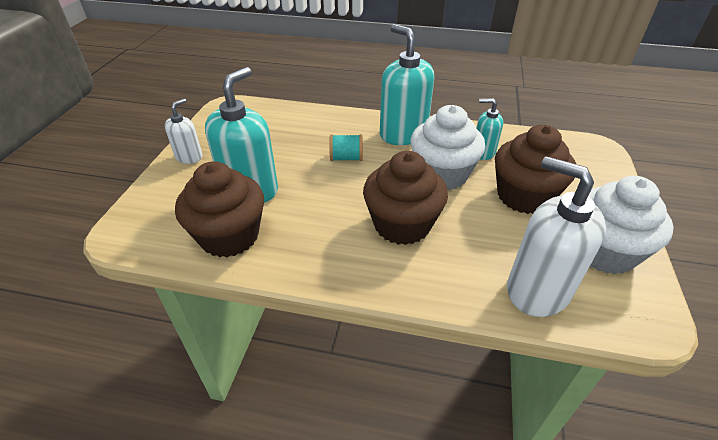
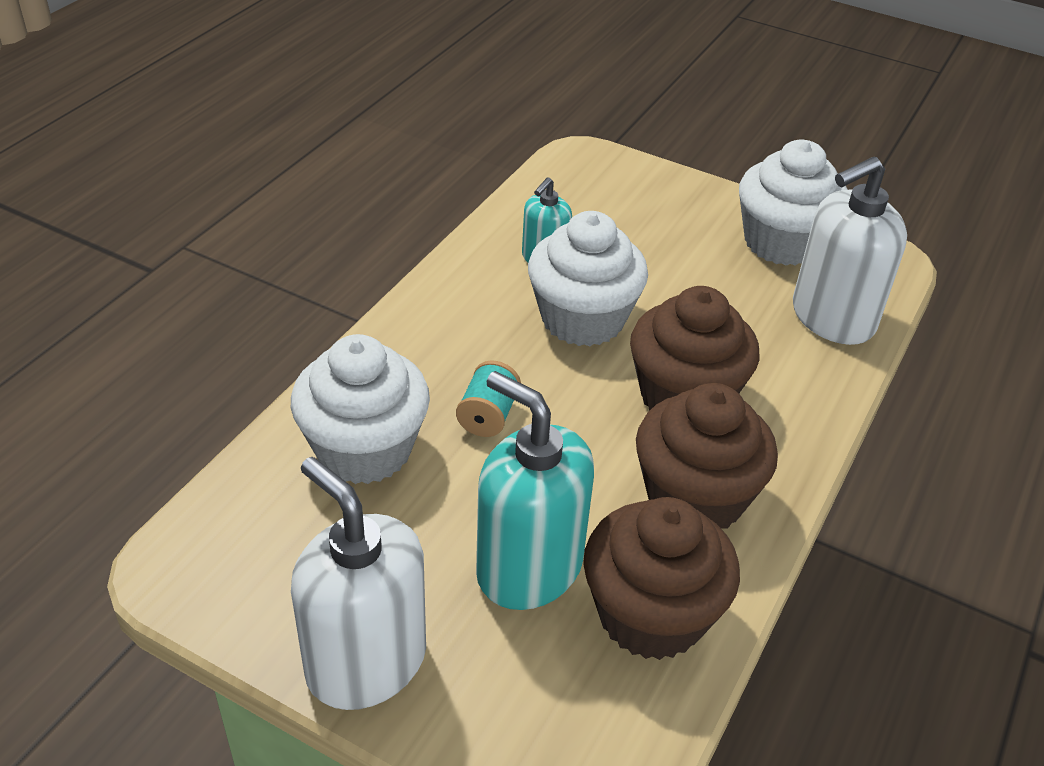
camera: 75 degrees left, 0 degrees up
(189, 157) = (366, 662): white soap dispenser -> white soap dispenser, size x1.85
(307, 130) = (364, 449): none -> white cupcake
(403, 134) = (448, 326): turquoise soap dispenser -> none
(524, 196) = (662, 261): brown cupcake -> brown cupcake (695, 497)

